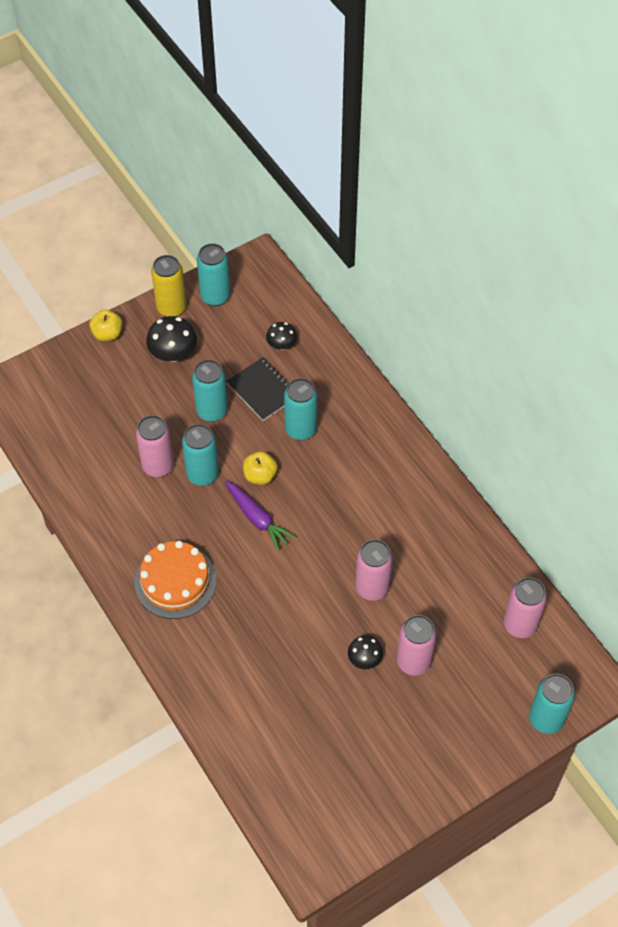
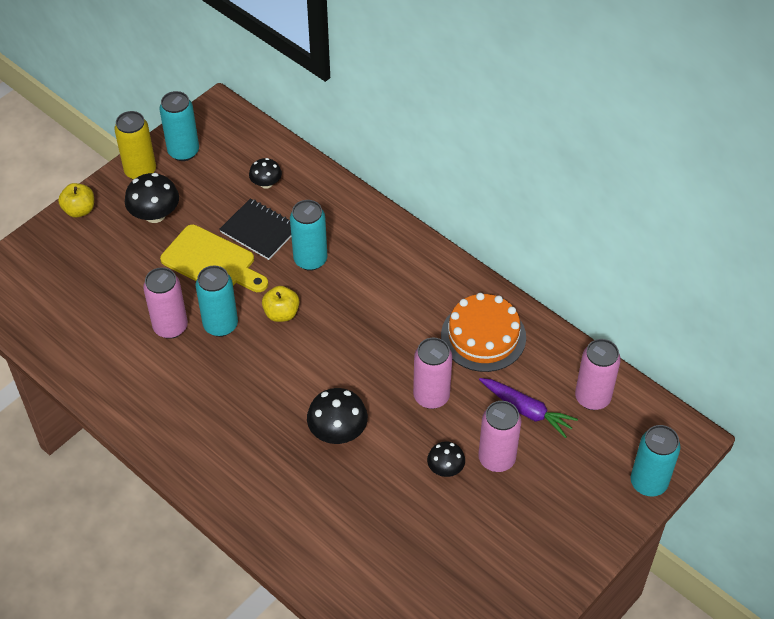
camera: 15 degrees left, 5 degrees down
(175, 581) = (222, 437): orange cake -> orange cake (483, 336)
(212, 411) = (212, 261): turquoise can -> yellow cutting board
(257, 518) = (291, 356): purple carrot -> purple carrot (526, 410)
(278, 601) = (338, 431): none -> black mushroom

